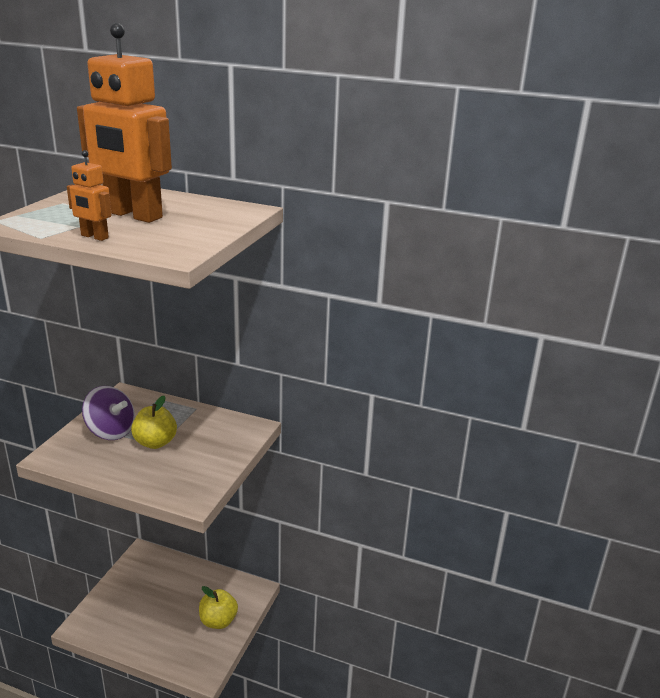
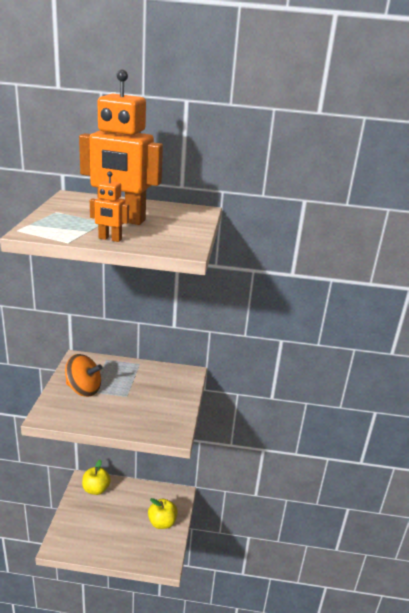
camera: 15 degrees left, 0 degrees up
(111, 431) = (83, 389): purple spinning top -> orange spinning top
(155, 442) = (123, 394): yellow apple -> yellow apple (96, 489)

